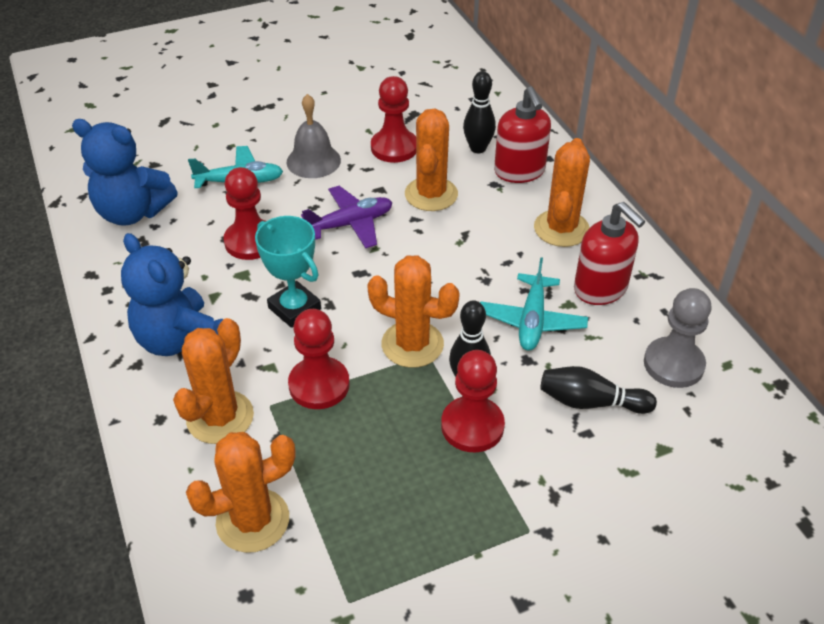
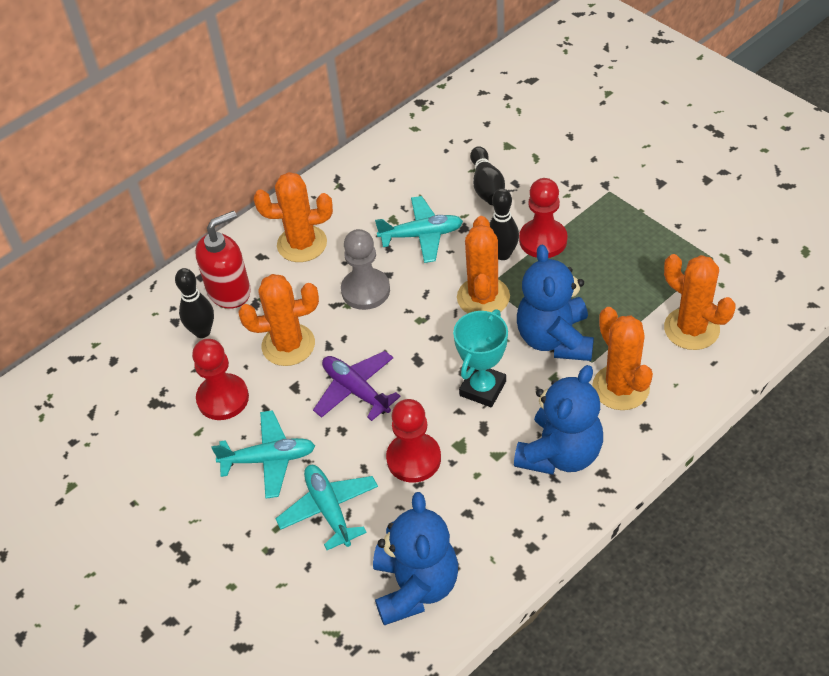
camera: 105 degrees left, 5 degrees up
(220, 417) = (620, 387): orange cactus -> orange cactus turned 60 degrees clockwise
(313, 161) = (269, 459): grey bell -> turquoise plane
(319, 385) = (555, 339): red pawn -> blue teddy bear
(600, 288) = (366, 205): red soap dispenser -> none
(673, 364) = (428, 153): grey pawn -> grey pawn (365, 290)

